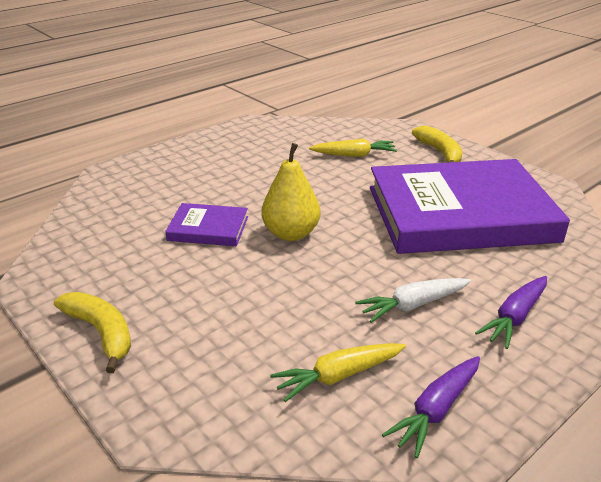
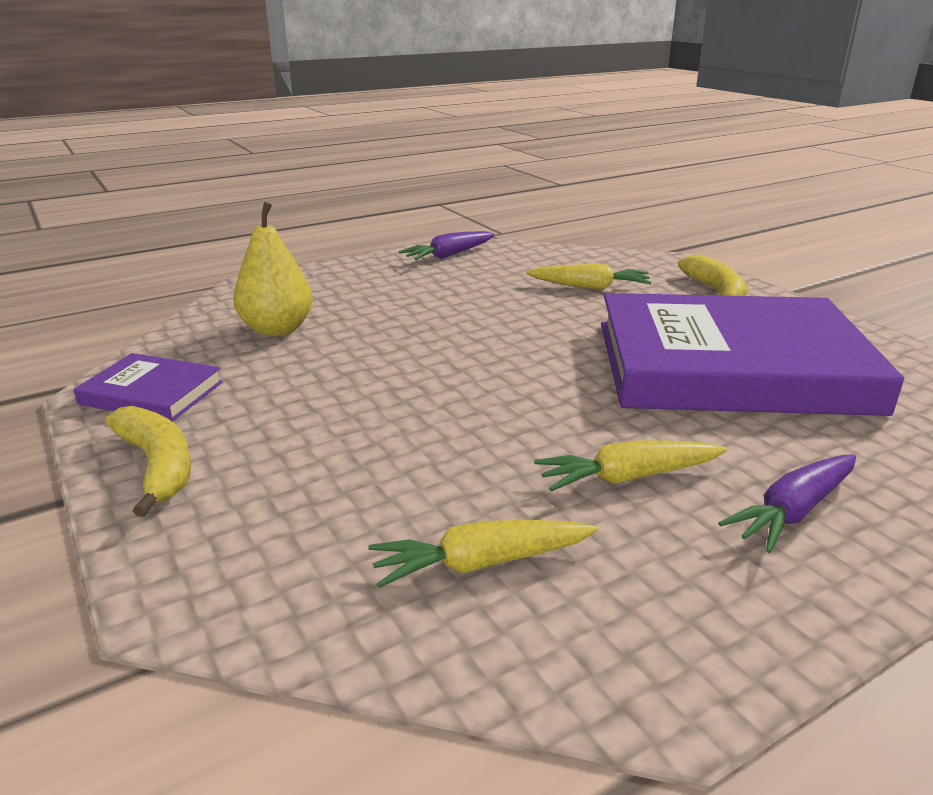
camera: 10 degrees right, 5 degrees down
(208, 228) = (357, 355): purple book -> purple book (152, 393)
(291, 233) = (470, 370): yellow pear -> yellow pear (277, 329)
(413, 305) = (629, 477): white carrot -> yellow carrot
(436, 410) = (629, 634): purple carrot -> purple carrot (449, 255)

